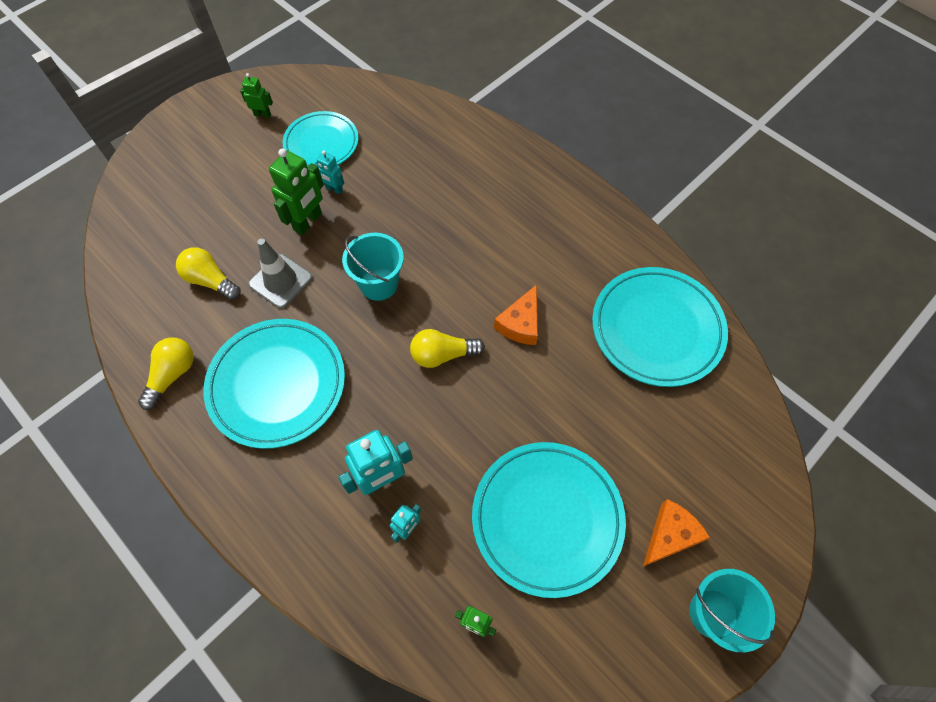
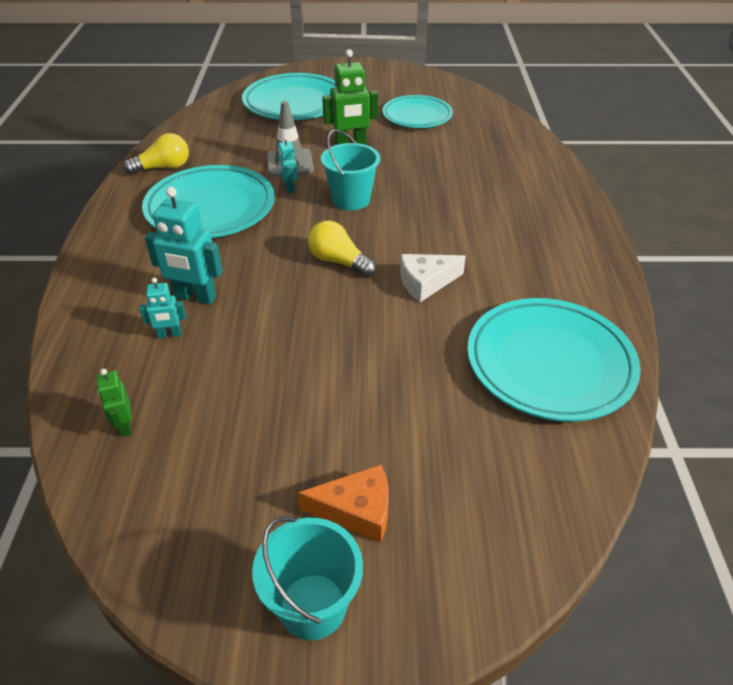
camera: 45 degrees right, 20 degrees down
(211, 281) = (250, 140): yellow light bulb -> none
(262, 114) = (398, 86): green robot -> none
(334, 189) = (392, 140): turquoise robot -> turquoise robot (289, 188)
(520, 324) = (426, 282): orange cheese -> white cheese
(547, 518) = (271, 410): turquoise plate -> turquoise plate (295, 103)

